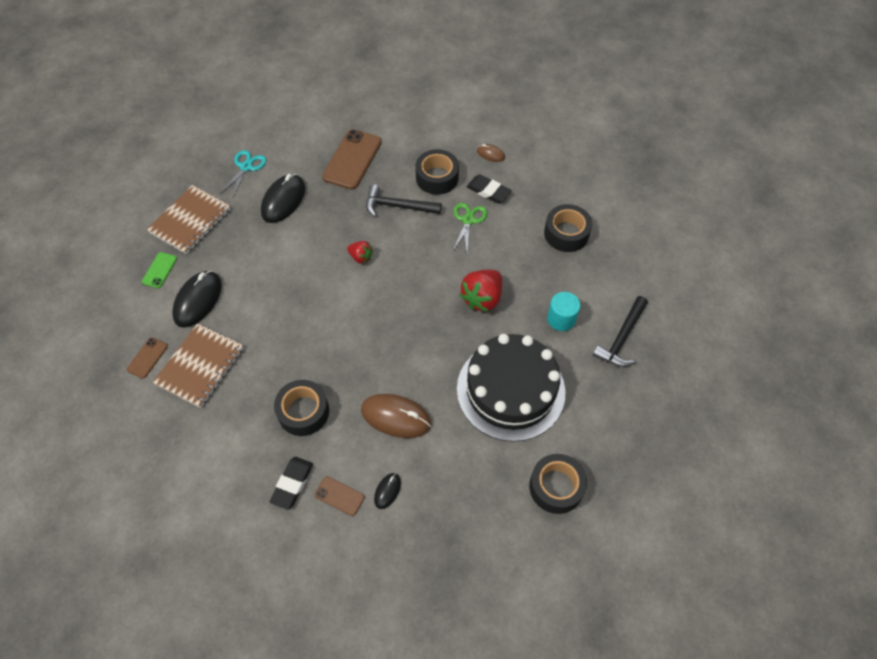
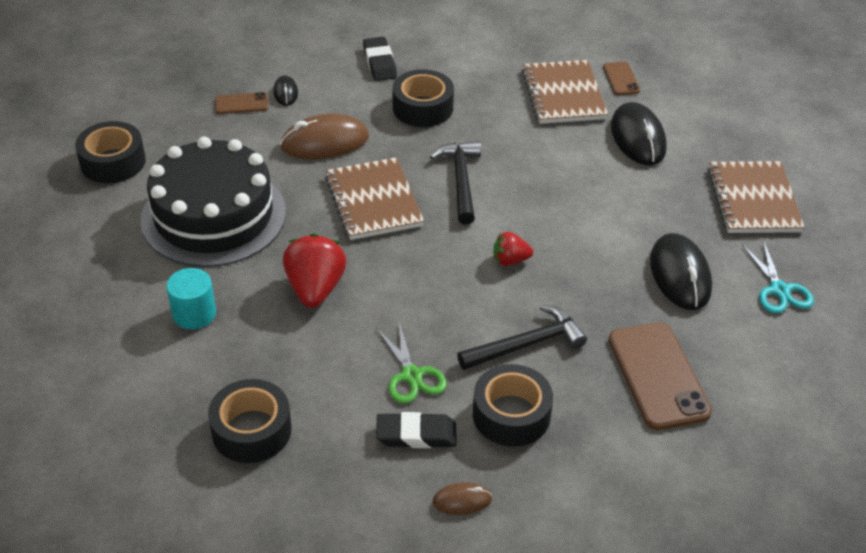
camera: 145 degrees right, 15 degrees down
(159, 270) = (714, 143): green phone -> none
(339, 496) = (328, 73): brown phone -> brown phone (241, 104)
(403, 344) = (373, 201): none -> brown notebook
(621, 338) = (99, 329): black hammer -> black hammer (461, 180)

